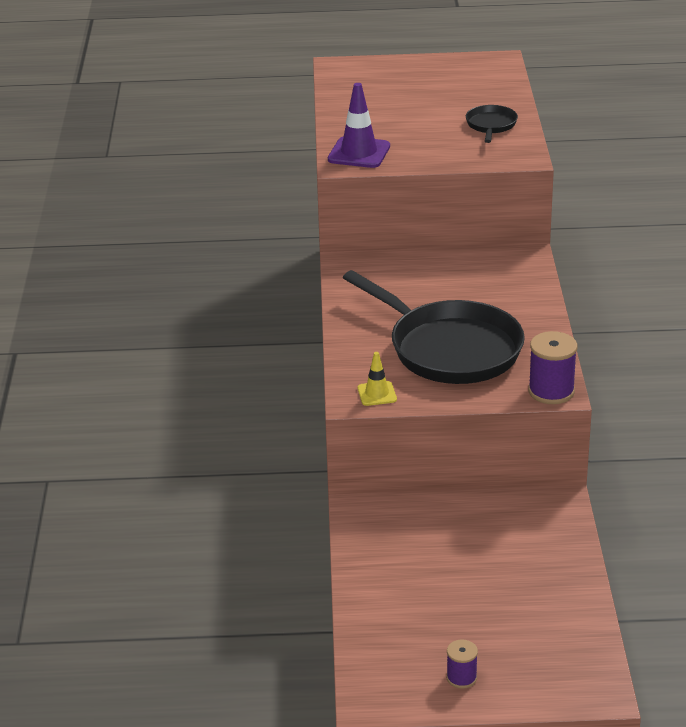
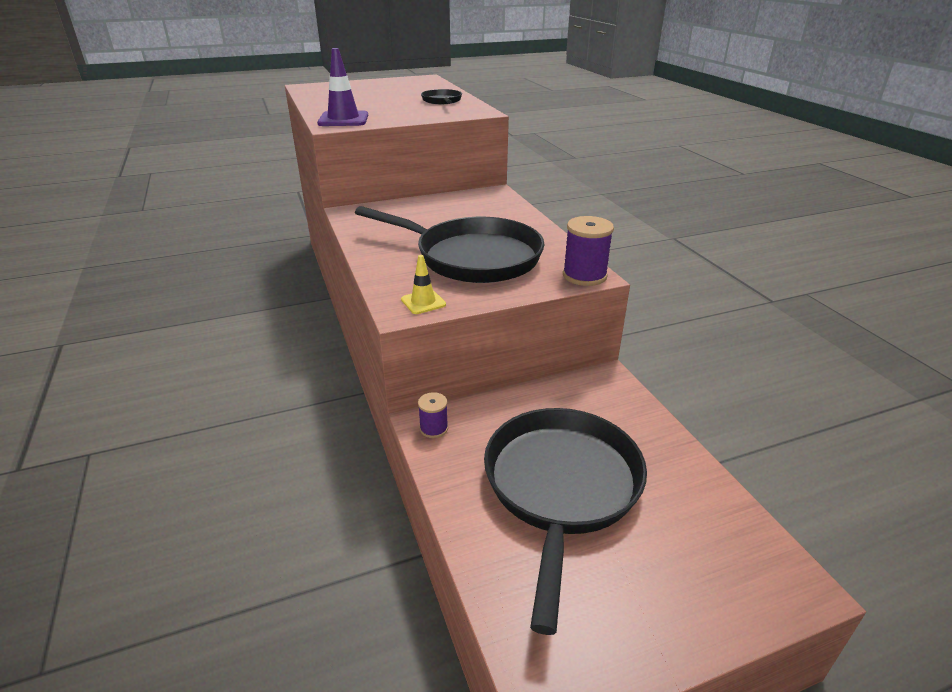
camera: 20 degrees left, 0 degrees up
(452, 587) = (561, 488): none -> black pan
(461, 677) = (638, 612): purple spool -> purple spool (434, 428)

